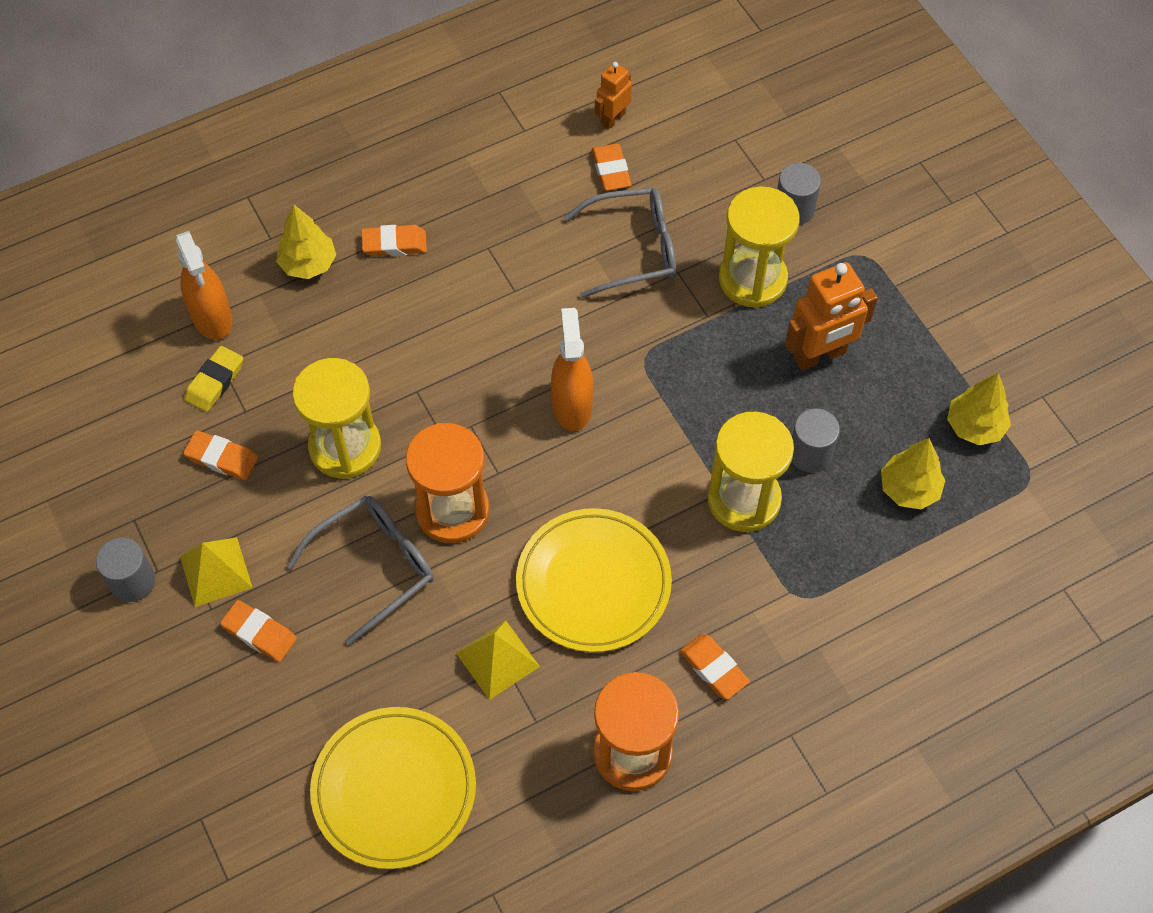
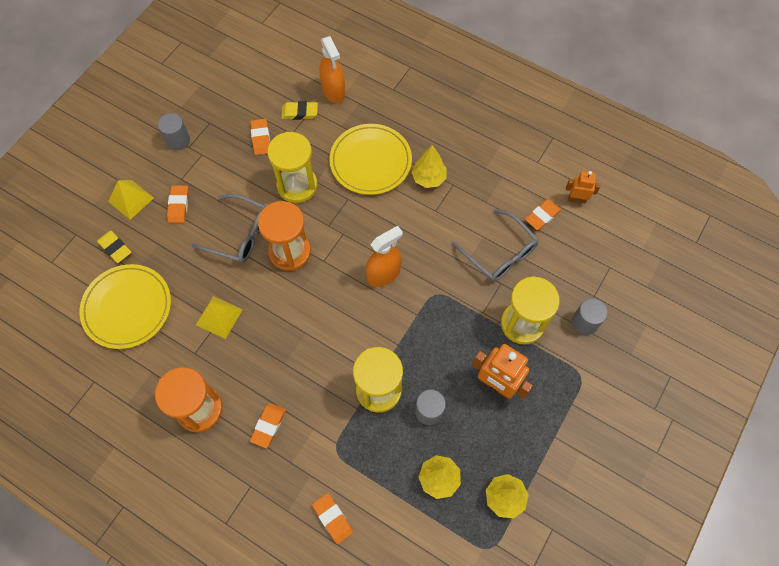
camera: 60 degrees right, 5 degrees up
(212, 317) = (333, 91): orange spray bottle -> orange spray bottle turned 60 degrees counterclockwise
(216, 571) = (201, 170): yellow pyramid -> yellow pyramid (131, 199)
(271, 764) = (115, 248): none -> yellow eraser
(308, 264) = (389, 113): yellow tree -> yellow tree (428, 178)
(394, 244) = (426, 142): orange eraser -> orange eraser (333, 518)
(593, 583) = (286, 339): yellow plate -> yellow plate (370, 161)

